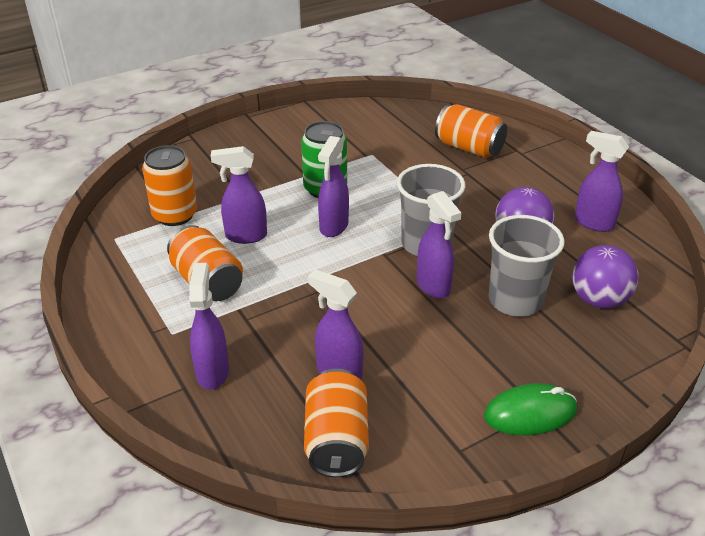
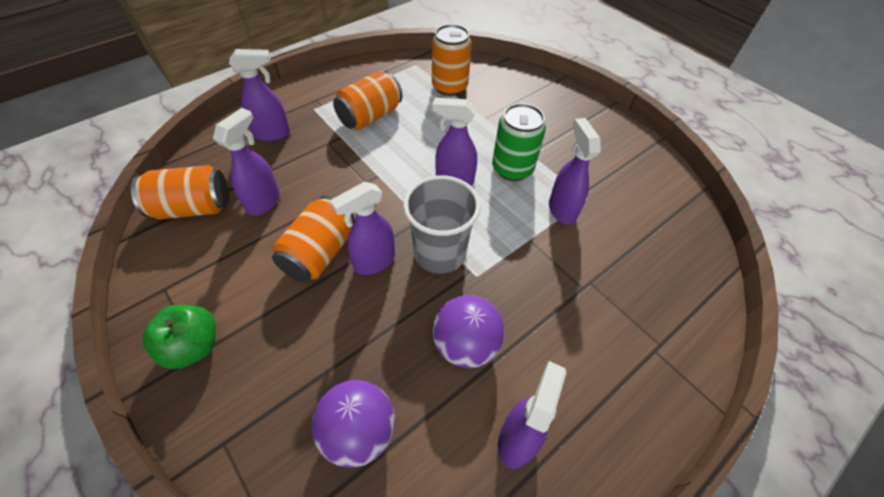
camera: 80 degrees right, 15 degrees up
(245, 236) = (430, 128): purple spray bottle -> purple spray bottle (561, 210)
(469, 148) = (640, 289): orange can -> orange can (319, 253)
(515, 300) = (355, 337): grey cup -> none
(530, 413) = (193, 346): green mouse -> green apple

